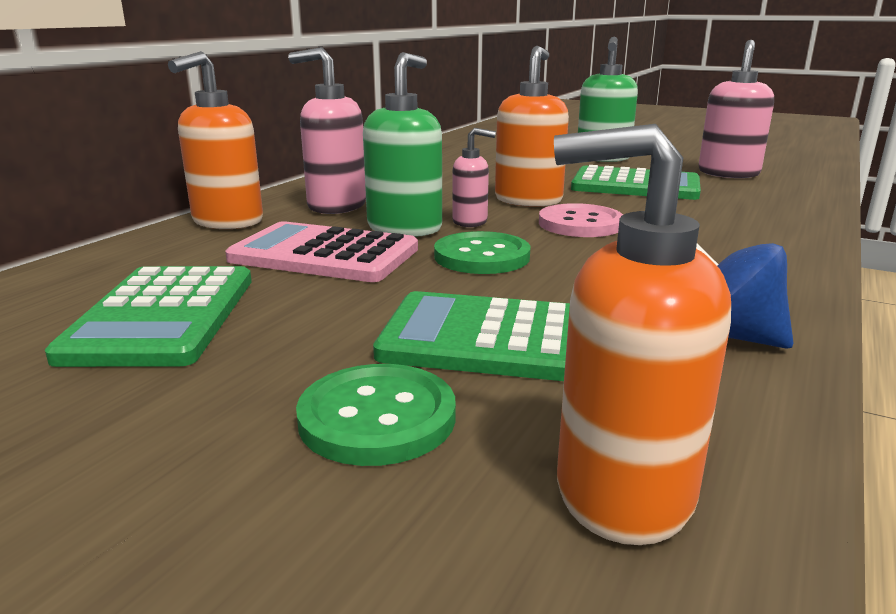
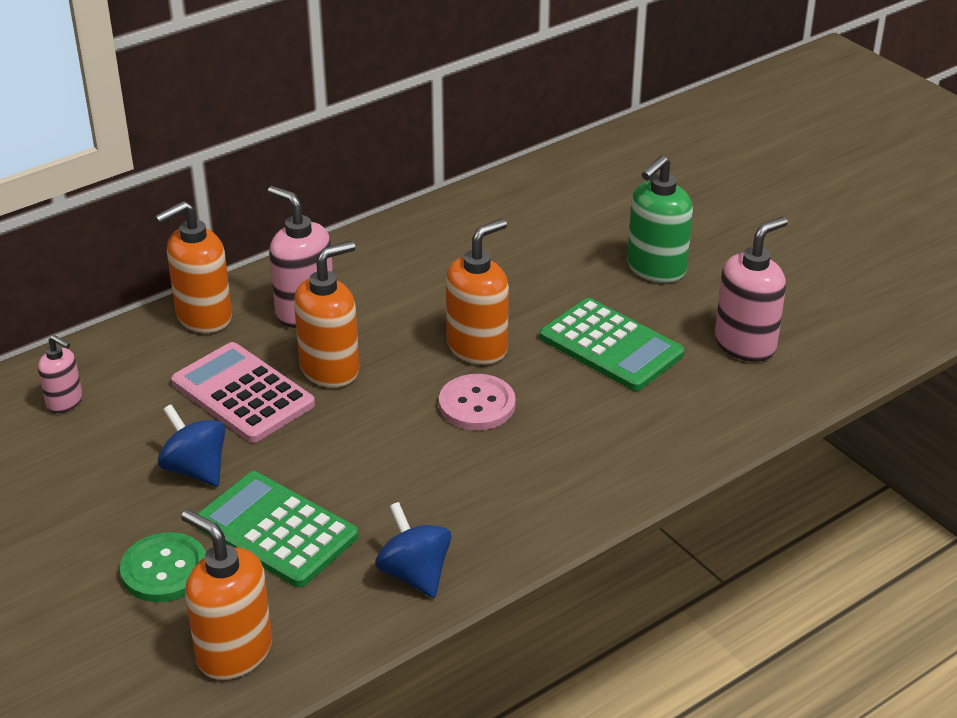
camera: 25 degrees right, 15 degrees up
(162, 316) = (103, 442): green calculator -> none
(323, 313) = (195, 469): none -> blue spinning top
(405, 228) = (330, 369): green soap dispenser -> orange soap dispenser
(470, 222) = (390, 374): pink soap dispenser -> pink soap dispenser (65, 402)
(482, 256) = (351, 432): green button -> none

